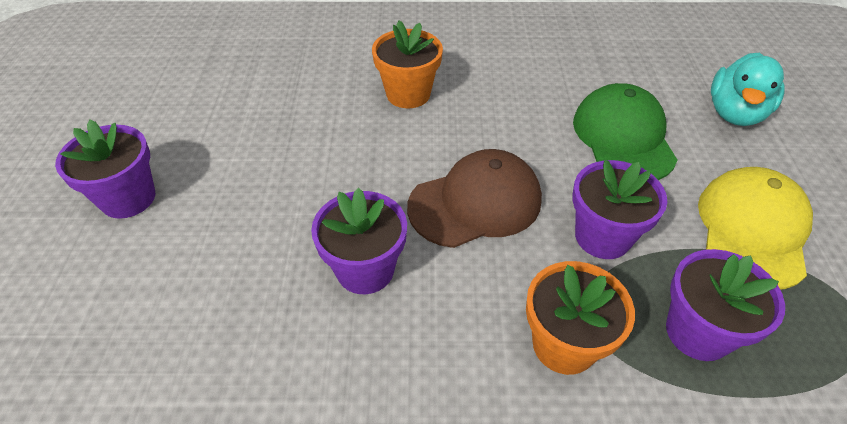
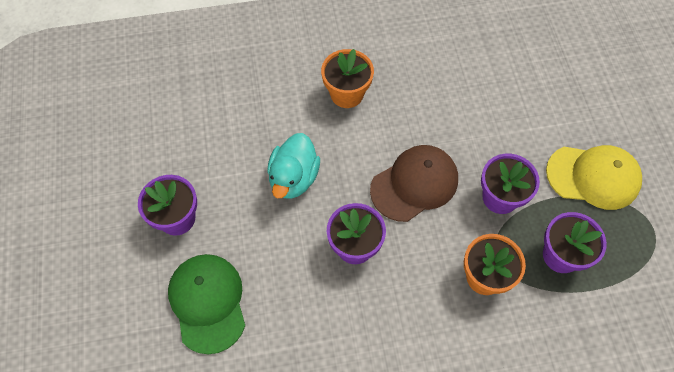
camera: 10 degrees left, 15 degrees up
(623, 137) = (507, 112): green cap -> green cap (208, 302)
(735, 113) = (583, 77): turquoise duck -> turquoise duck (293, 178)
(752, 230) = (593, 177): yellow cap -> yellow cap turned 90 degrees clockwise

